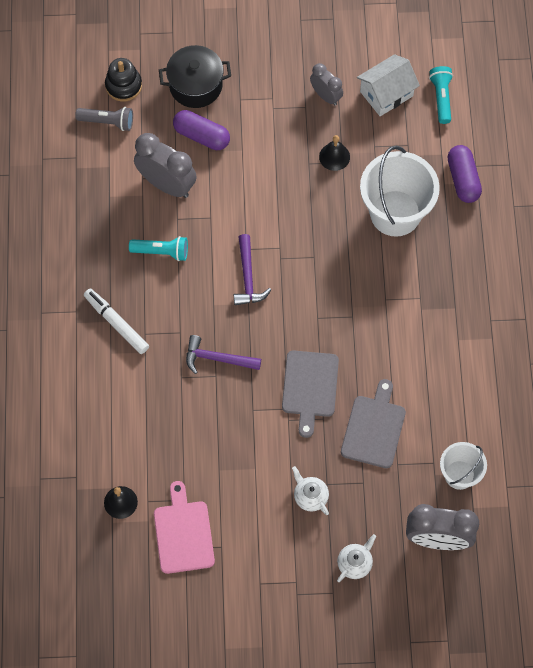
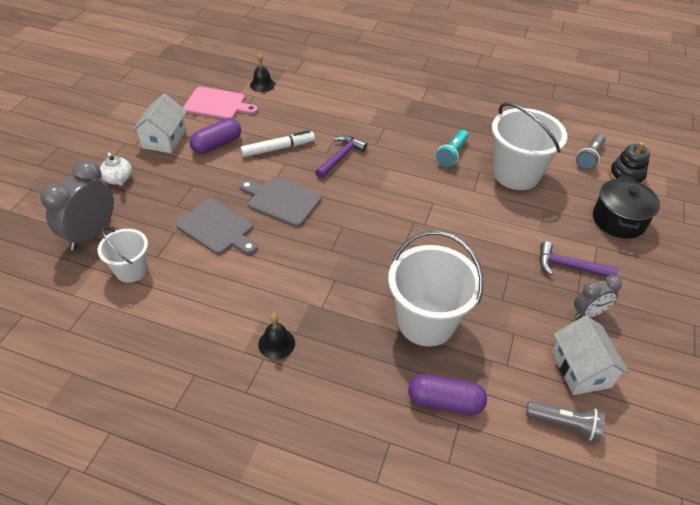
camera: 110 degrees right, 20 degrees down
(116, 323) = (400, 116): white marker -> white marker (278, 148)
(167, 184) = (516, 174): grey clock -> white bucket
(201, 136) = (561, 208): purple capsule -> purple capsule (217, 145)
(248, 277) = (405, 195): purple hammer -> purple hammer (569, 266)
(271, 556) = (164, 139): none -> white house
(310, 496) = (191, 172): white teapot -> none
(334, 156) = (511, 295): black bell -> black bell (276, 343)
(441, 98) = (564, 424): turquoise flashlight -> grey flashlight

